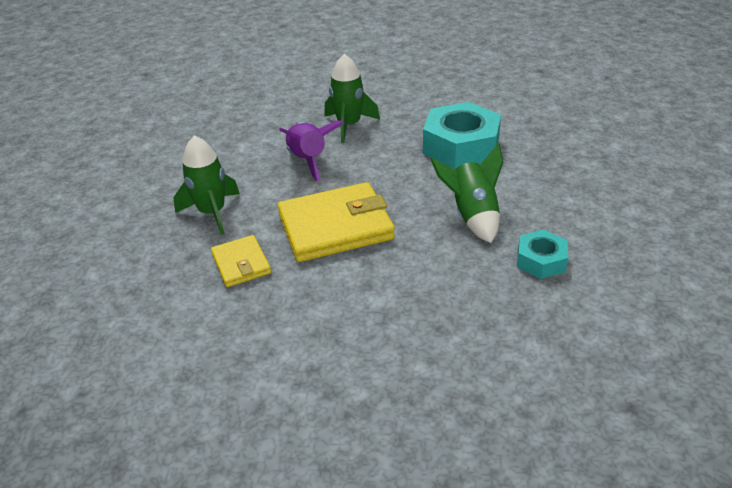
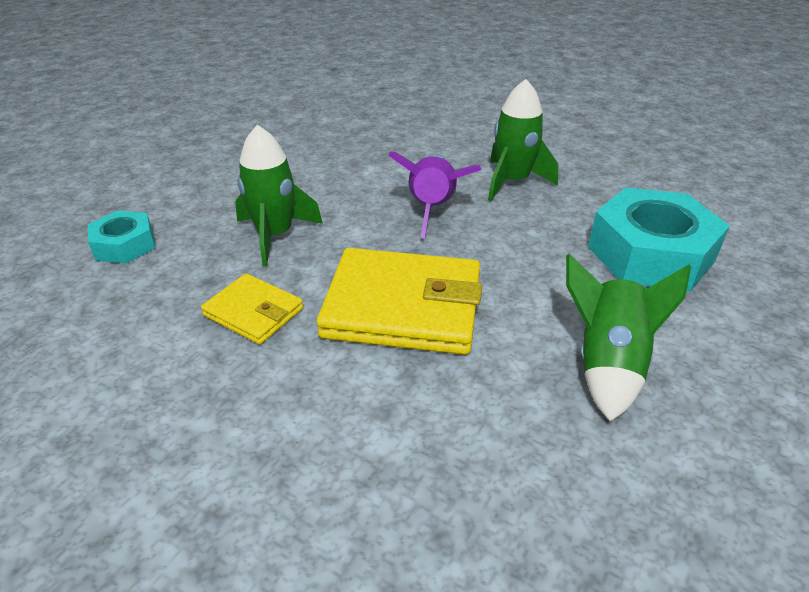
camera: 25 degrees right, 0 degrees up
(241, 264) = (253, 312): yellow wallet -> yellow wallet turned 60 degrees counterclockwise
(541, 260) = (683, 488): turquoise nut -> turquoise nut (125, 245)

